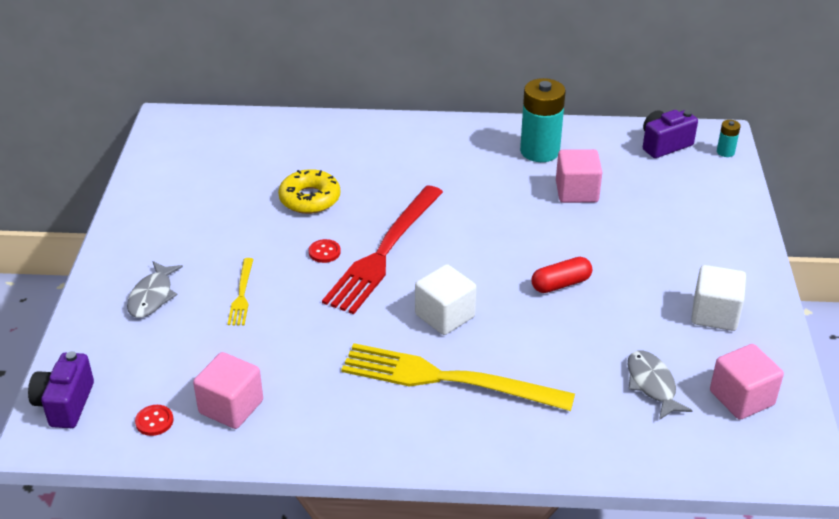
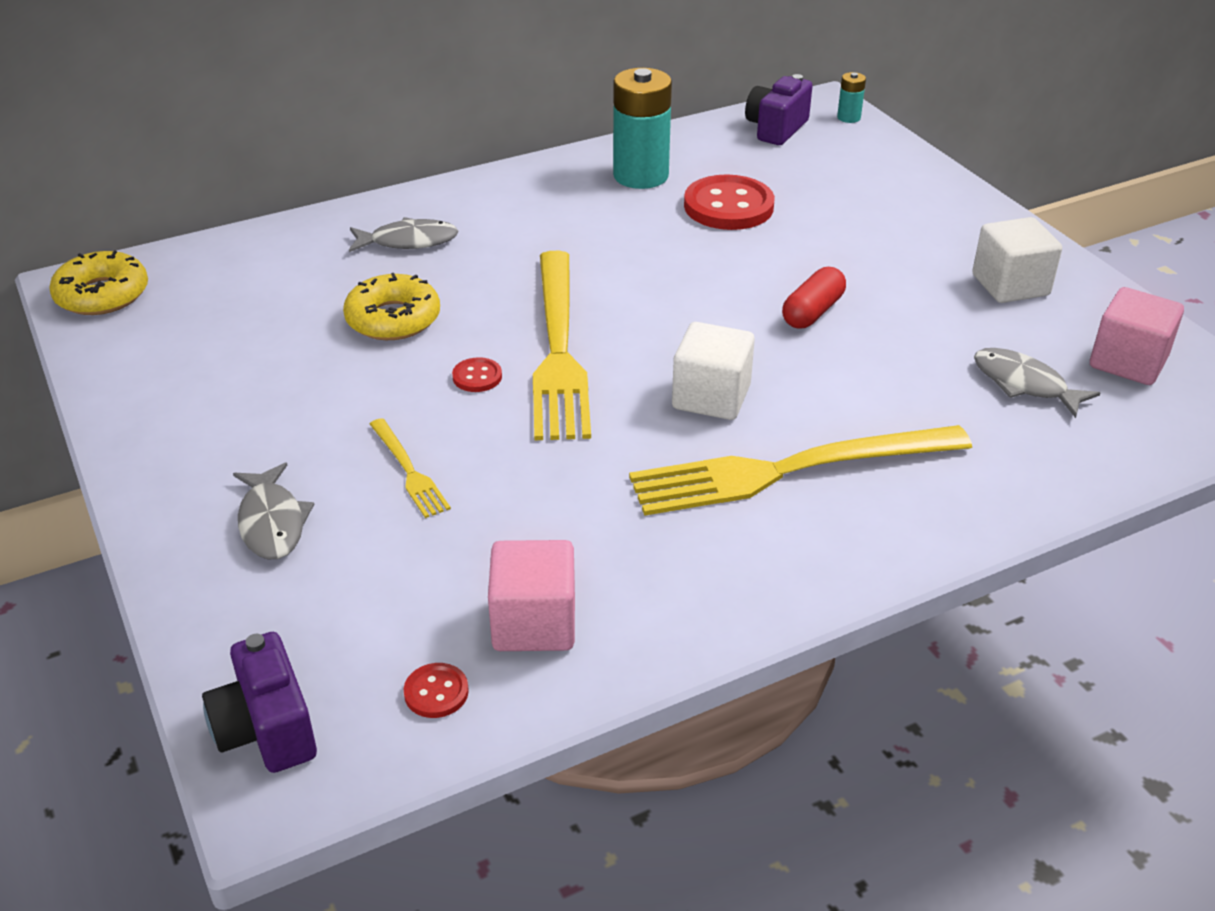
camera: 30 degrees left, 0 degrees up
(174, 130) = (102, 295): none -> yellow donut
(360, 151) = (408, 241): none -> grey fish
(384, 252) = (558, 349): red fork -> yellow fork
(576, 192) = (728, 206): pink cube -> red button

